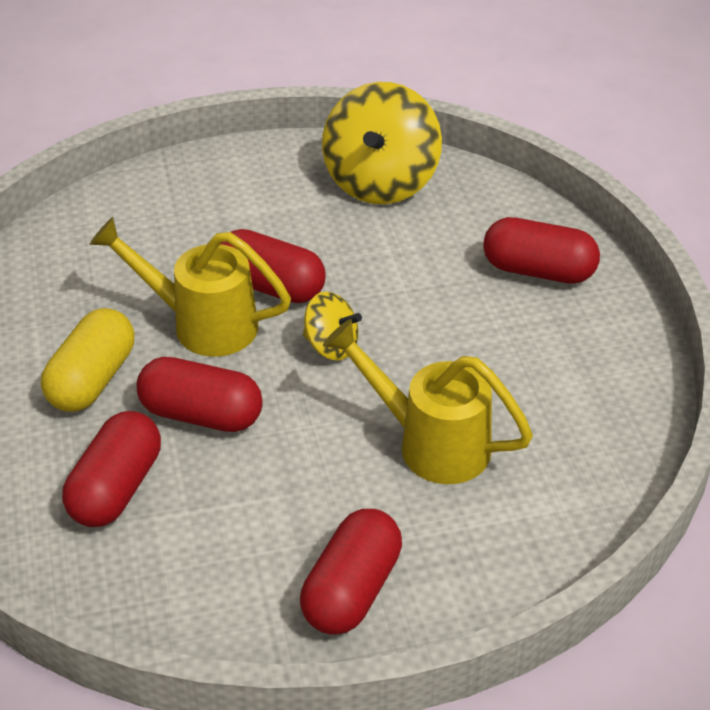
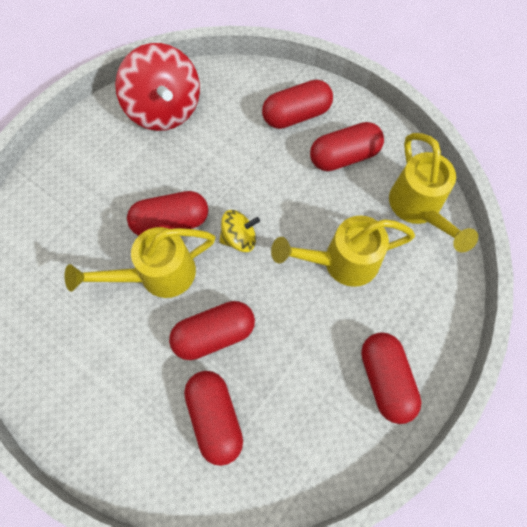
camera: 40 degrees left, 25 degrees up
(92, 380) = (132, 359): yellow capsule -> none
(381, 182) = (164, 109): yellow spinning top -> red spinning top
(555, 344) = (344, 156): none -> red capsule
(596, 454) = (419, 209): none -> yellow watering can

